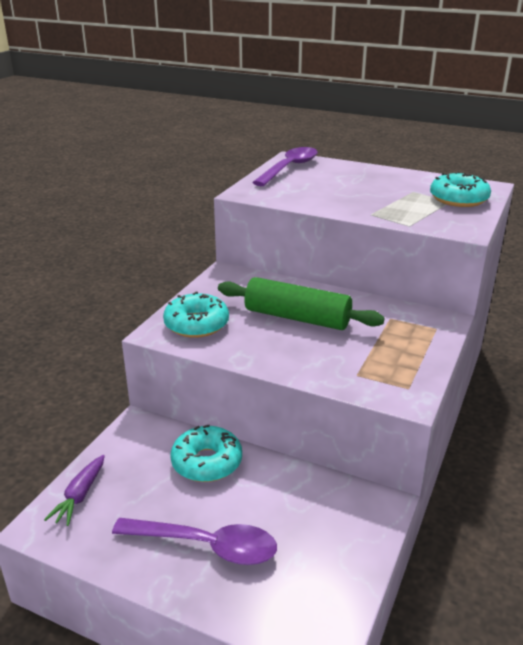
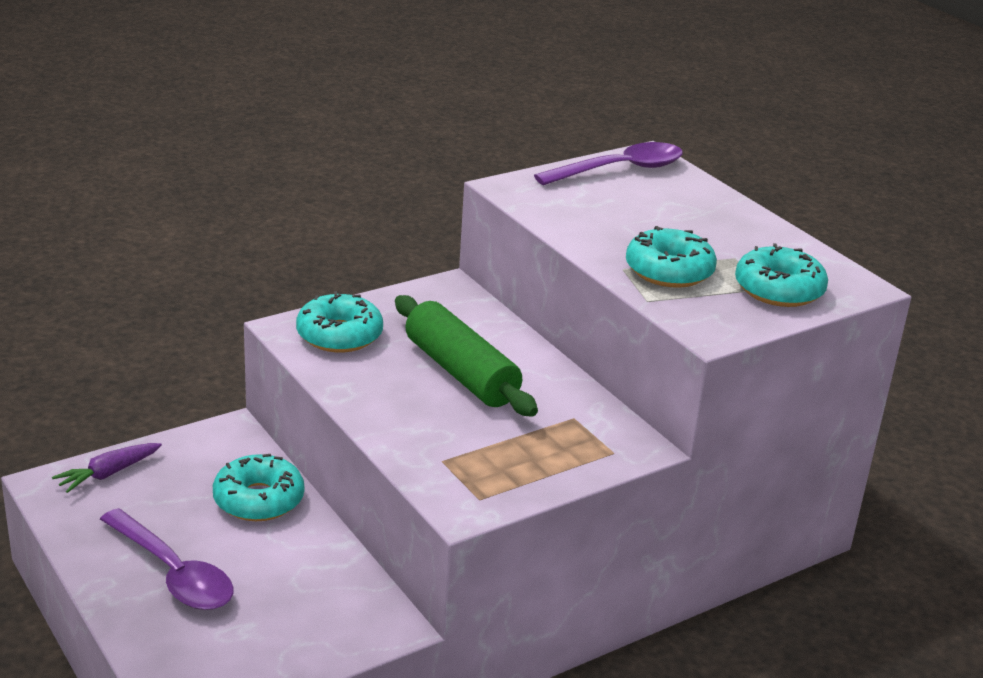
camera: 30 degrees right, 0 degrees up
(395, 207) = (669, 271): none -> turquoise donut

